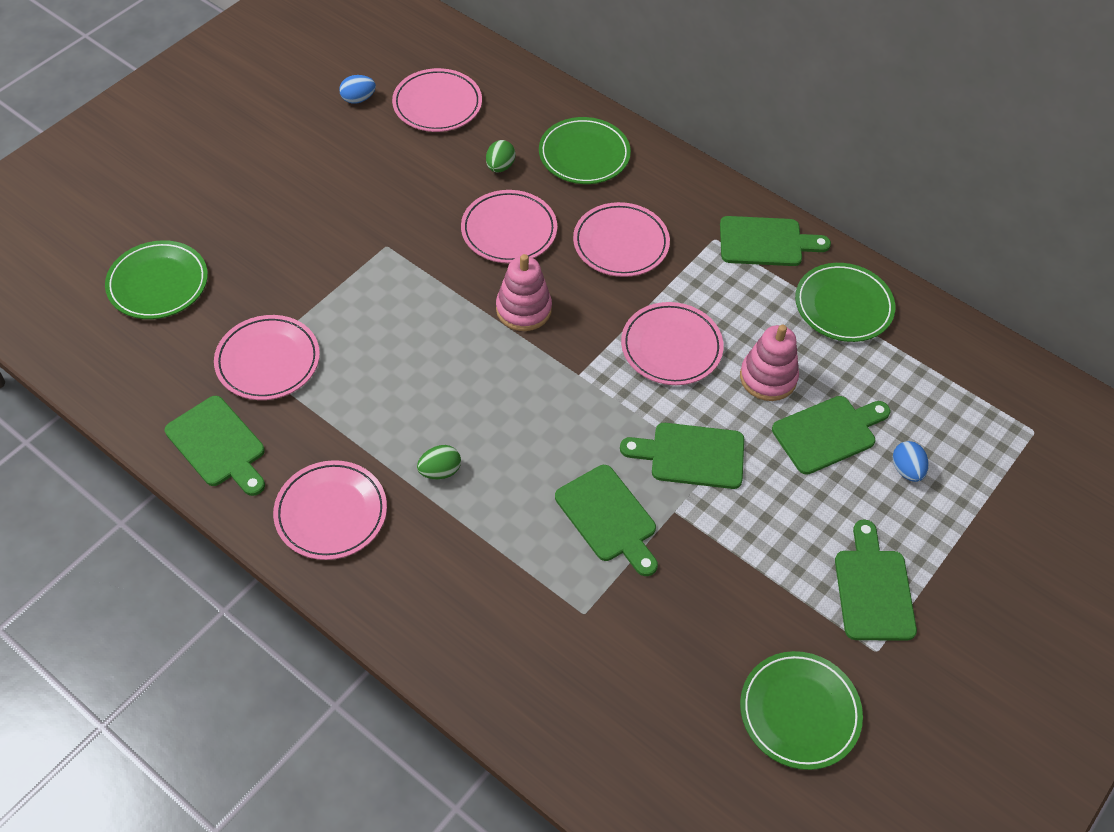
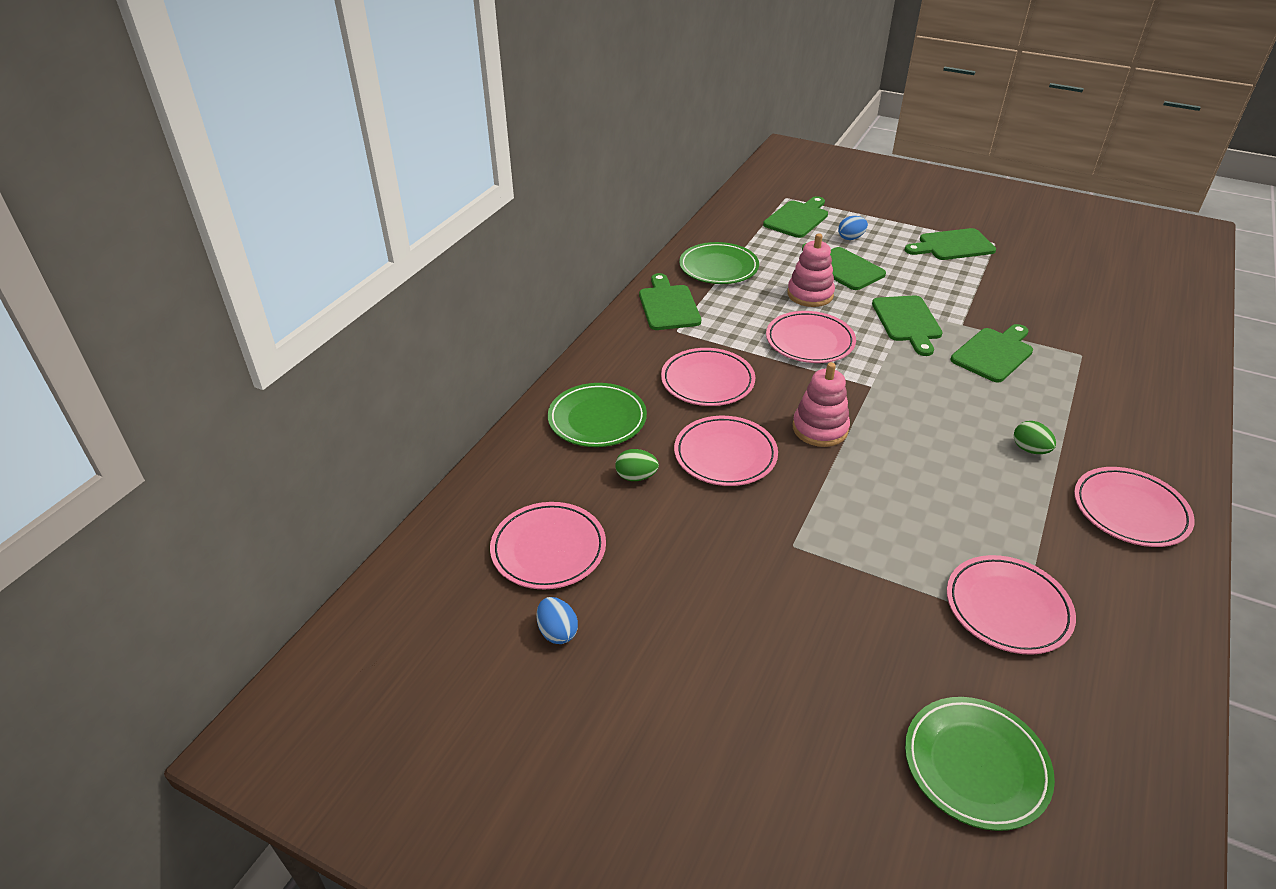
camera: 100 degrees left, 15 degrees down
(218, 445) = (1137, 619): green cutting board -> green cutting board (797, 218)
(799, 712) = (1062, 266): green plate -> none

